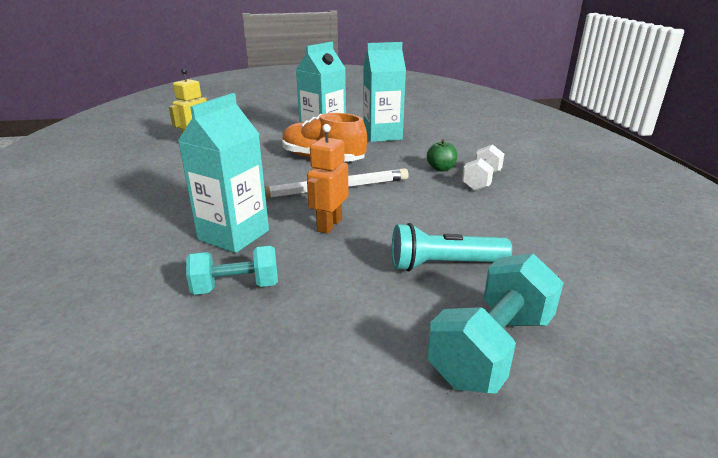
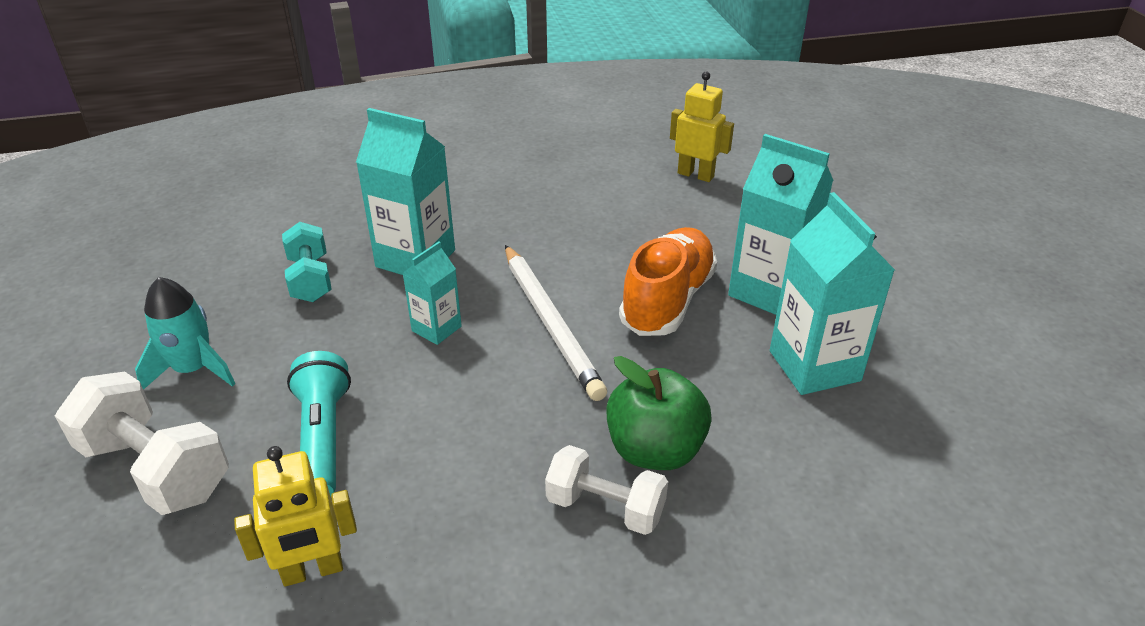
camera: 85 degrees right, 10 degrees up
(329, 225) = (436, 328): orange robot -> turquoise carton
(358, 346) = (193, 369): none -> turquoise rocket
(441, 168) = (655, 450): green apple -> green apple, size x1.72
(492, 348) = (155, 469): turquoise dumbbell -> white dumbbell
(557, 260) = (313, 571): none -> yellow robot

